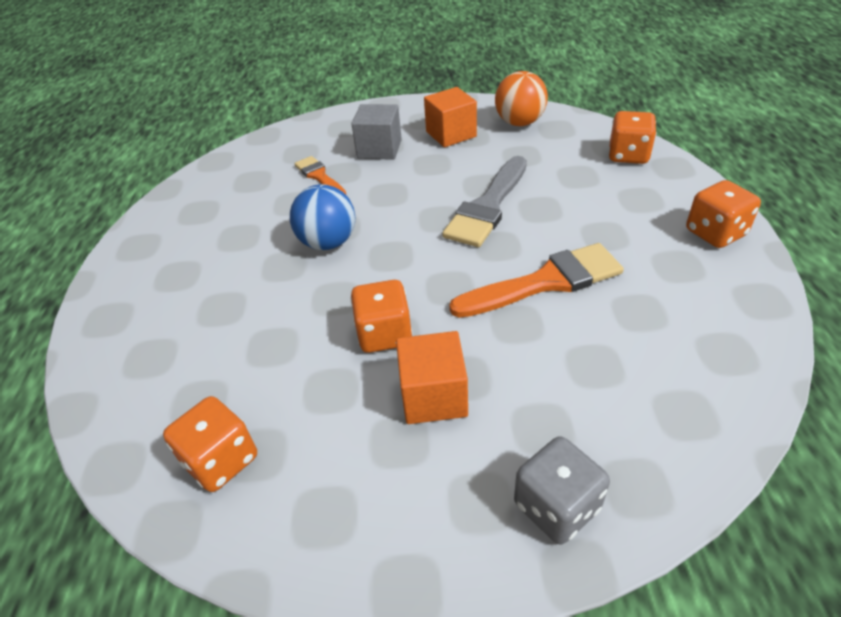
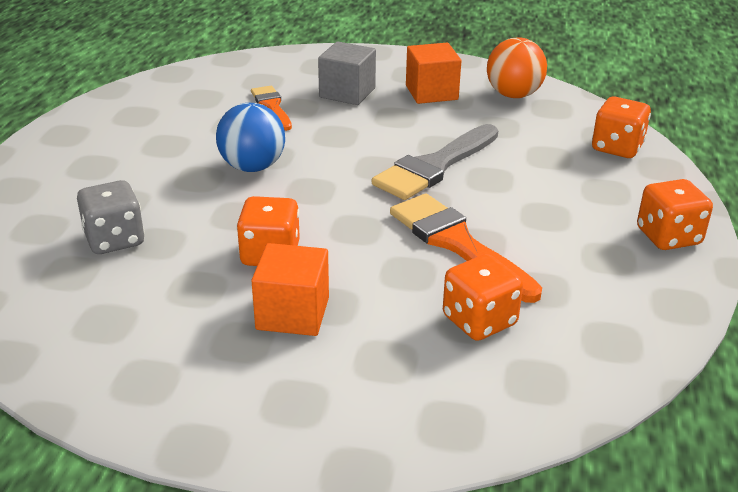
camera: 10 degrees right, 10 degrees down
(221, 460) = (71, 320): orange dice -> orange dice (479, 321)
(545, 282) = (457, 244): orange brush -> orange brush turned 120 degrees counterclockwise
(556, 506) = (364, 421): grey dice -> grey dice (114, 240)

